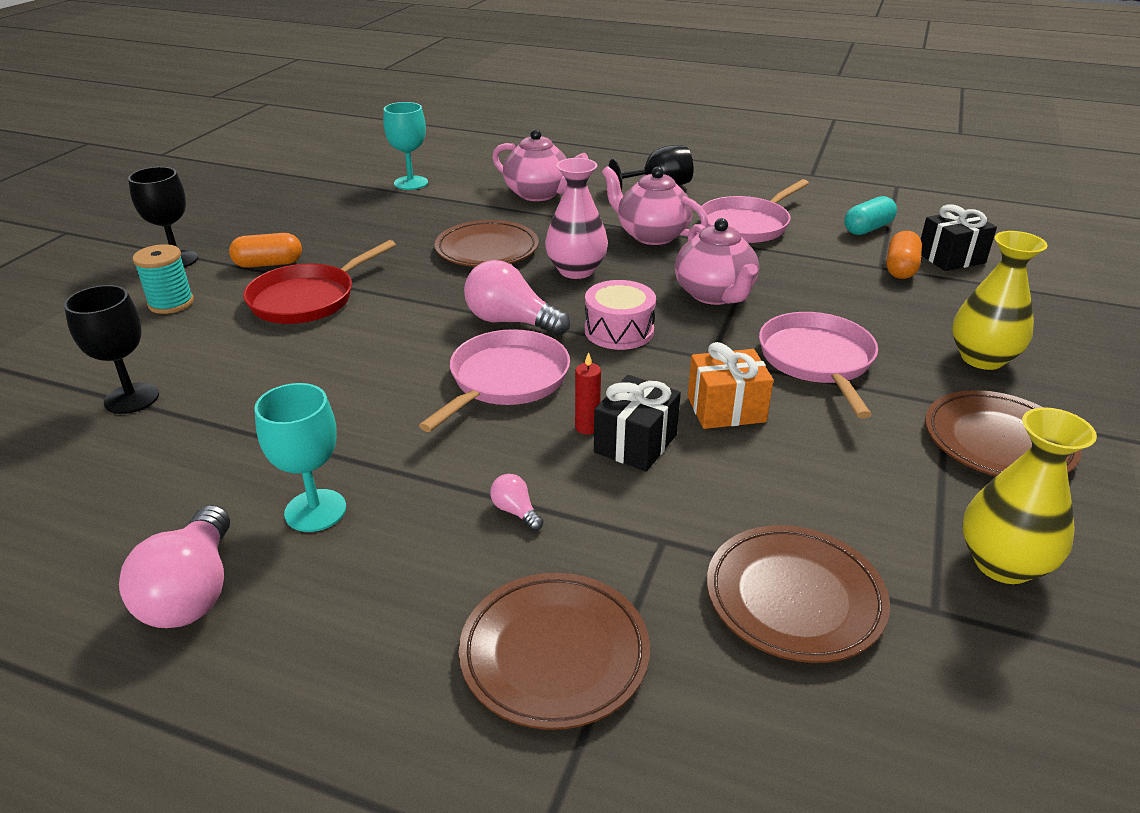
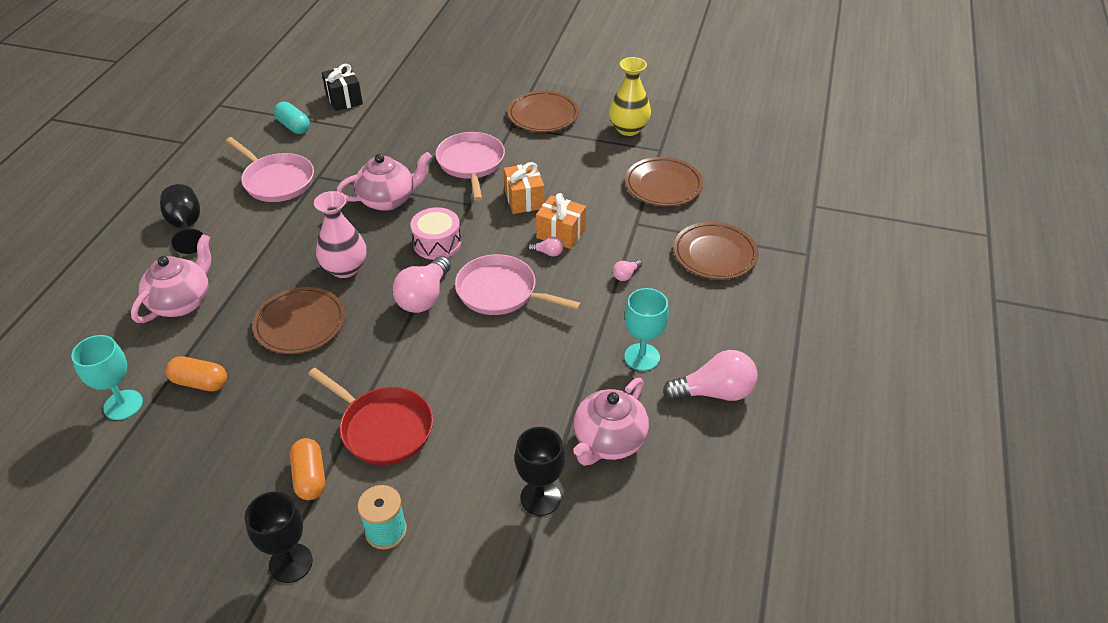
camera: 95 degrees left, 10 degrees up
(587, 427) = (548, 253): red candle -> pink light bulb
(635, 443) = (560, 233): black gift -> orange gift
(651, 235) = (287, 230): pink teapot -> pink teapot (608, 441)
(817, 360) = (471, 163): pink pan -> pink pan turned 90 degrees clockwise
(900, 268) = (357, 120): orange capsule -> orange capsule (200, 382)
(982, 358) = (467, 107): yellow vase -> none

